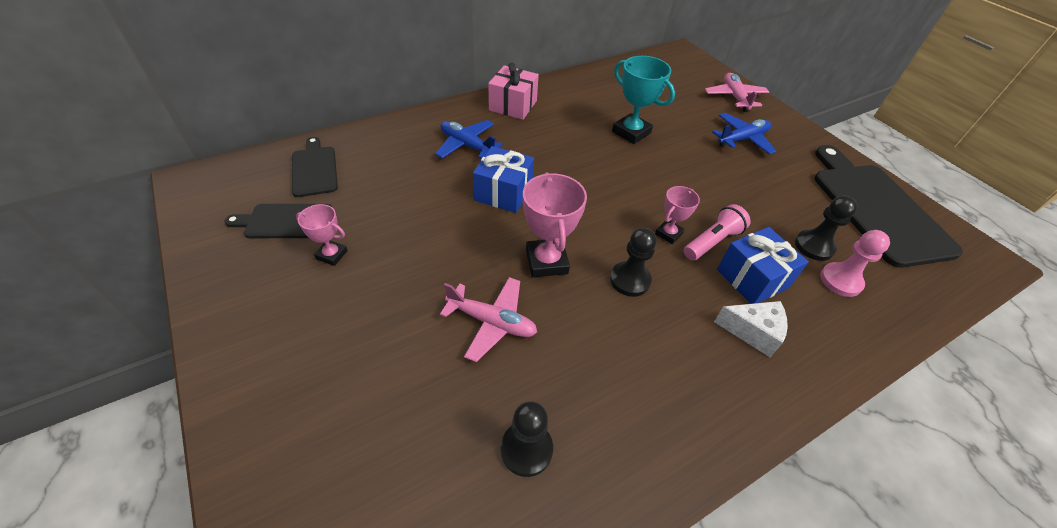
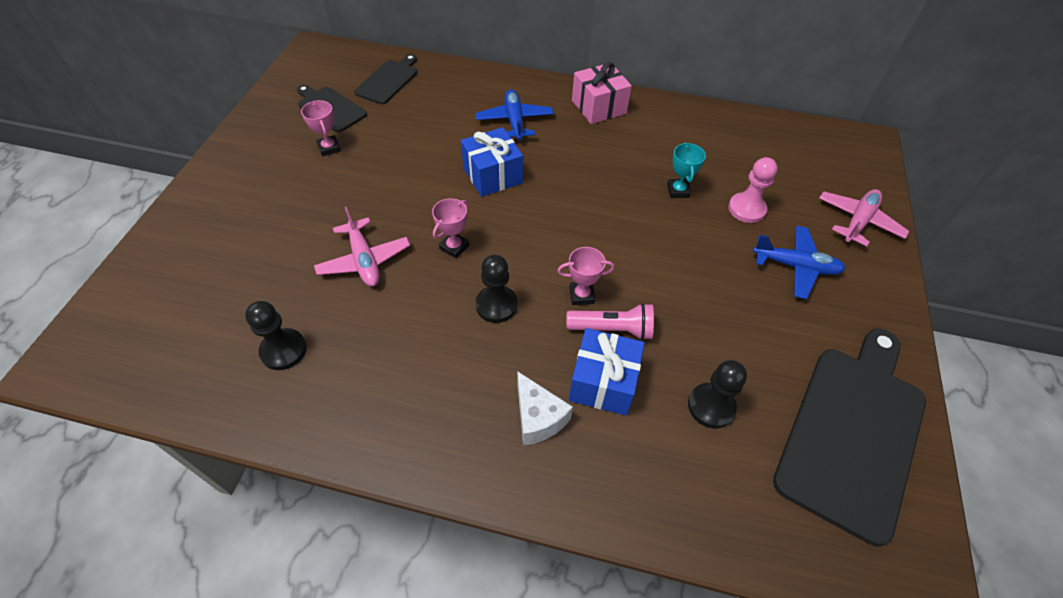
camera: 45 degrees right, 5 degrees up
(546, 261) = (454, 247): pink trophy -> pink trophy, size x0.59
(631, 132) = (678, 191): turquoise trophy -> turquoise trophy, size x0.59
(840, 281) = (689, 452): pink pawn -> pink pawn (746, 209)

